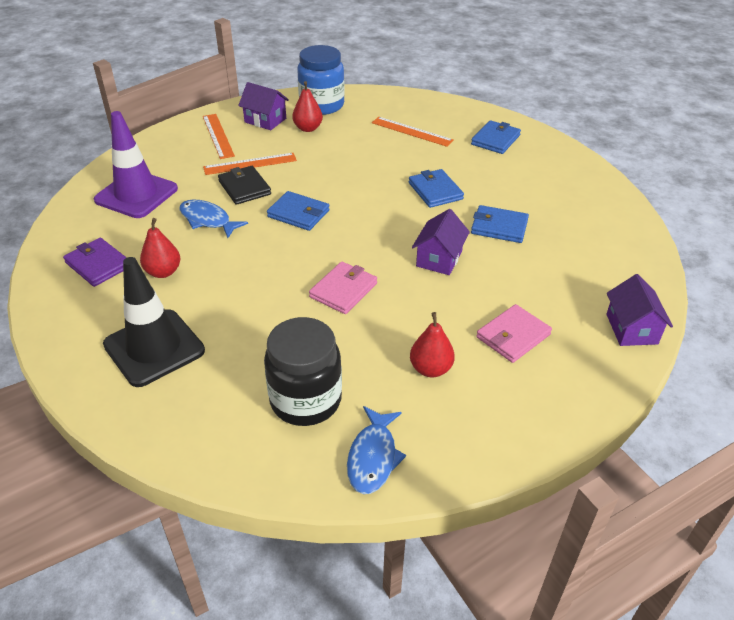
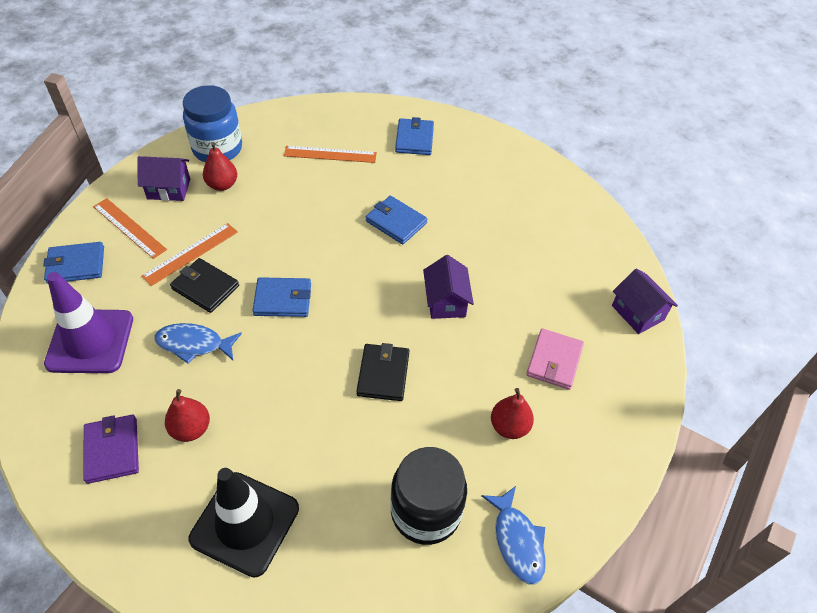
camera: 30 degrees left, 10 degrees up
(98, 265) = (112, 450): purple wallet -> purple wallet turned 60 degrees clockwise
(343, 290) = (383, 374): pink wallet -> black wallet
(499, 227) = (476, 244): blue wallet -> blue wallet (76, 265)

